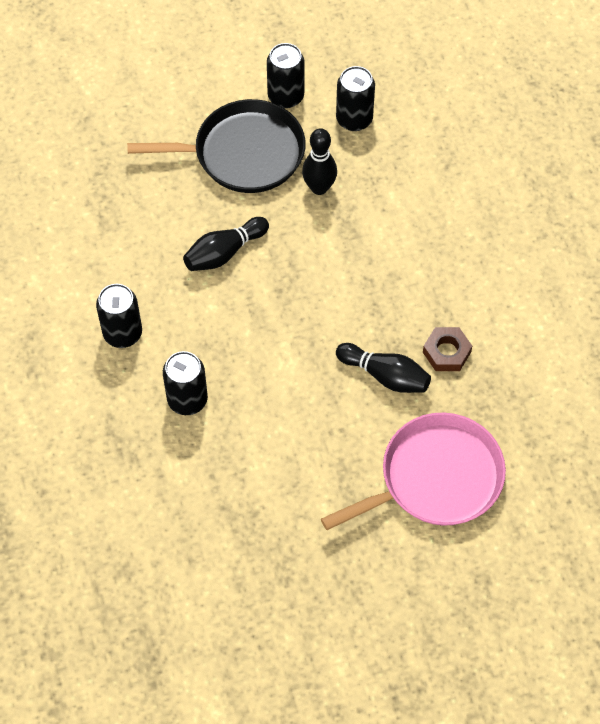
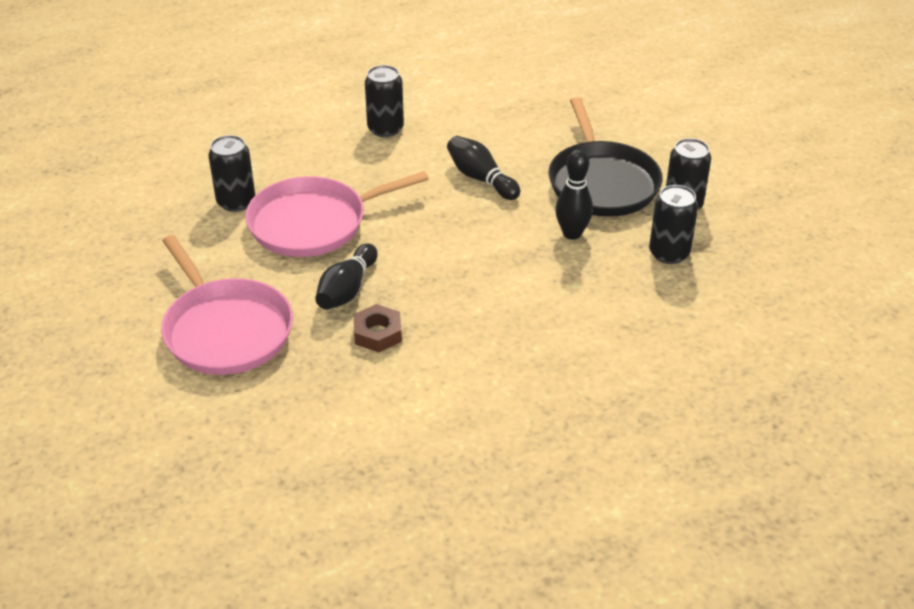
camera: 85 degrees right, 20 degrees down
(187, 400) = (317, 168): black can -> black can (236, 202)
(281, 403) = (314, 223): none -> pink pan

